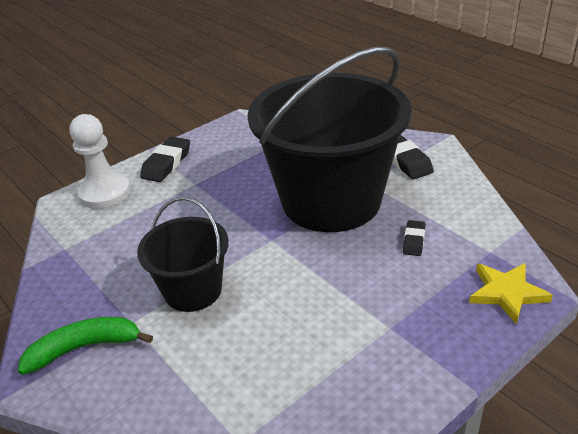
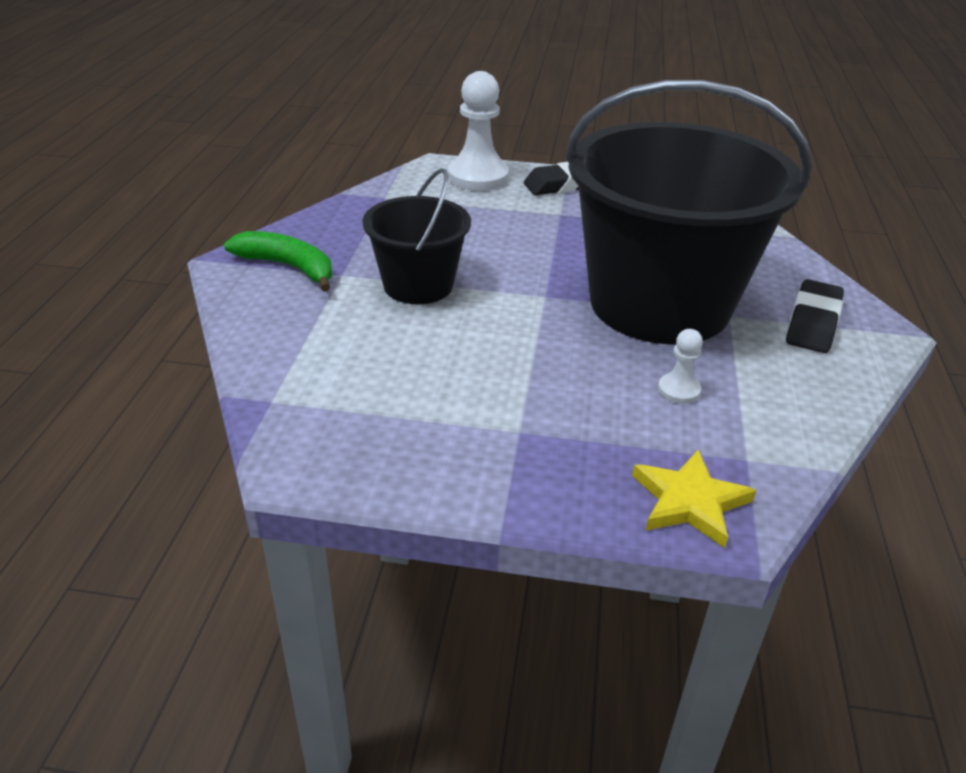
camera: 45 degrees right, 0 degrees up
(413, 241) = (679, 390): black eraser -> white pawn

